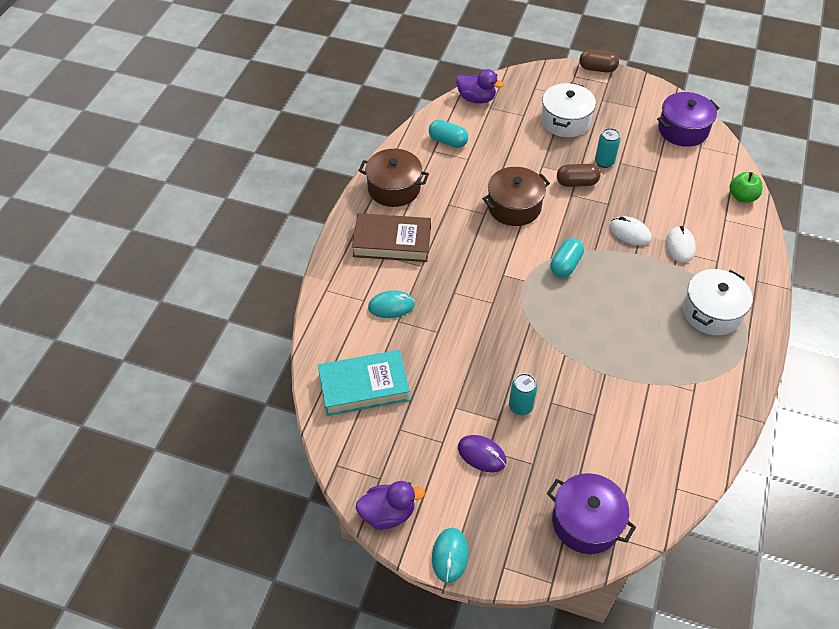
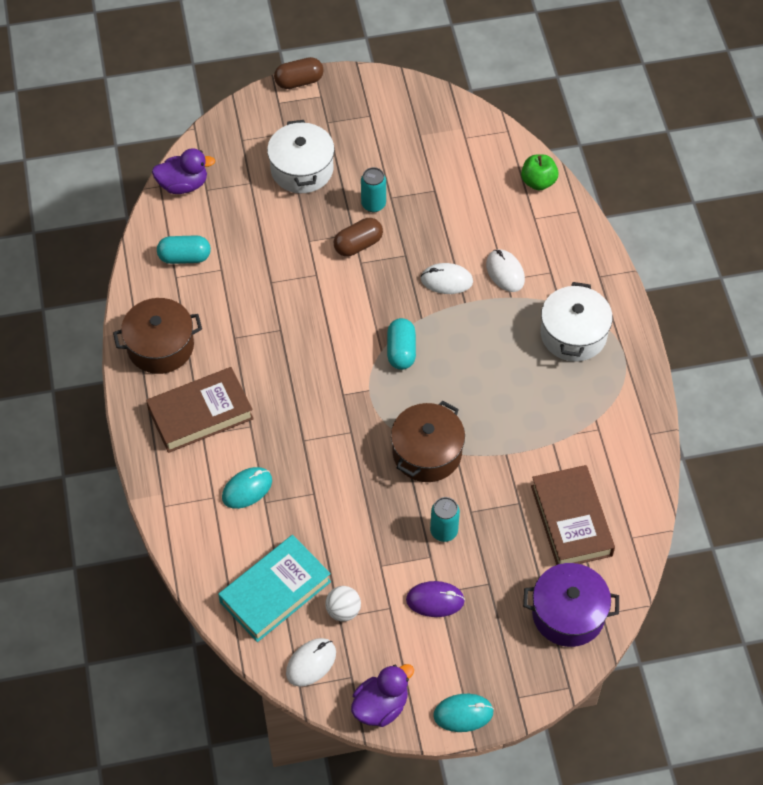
camera: 30 degrees left, 5 degrees up
(356, 452) = (311, 663): none -> white mouse
(405, 426) = (343, 610): none -> white ball
(450, 556) = (463, 714): turquoise mouse -> turquoise mouse turned 75 degrees counterclockwise
(514, 207) = (308, 307): brown pot -> brown pot (427, 453)
(630, 449) = (571, 520): none -> brown book
(683, 130) = (436, 123): purple pot -> none

